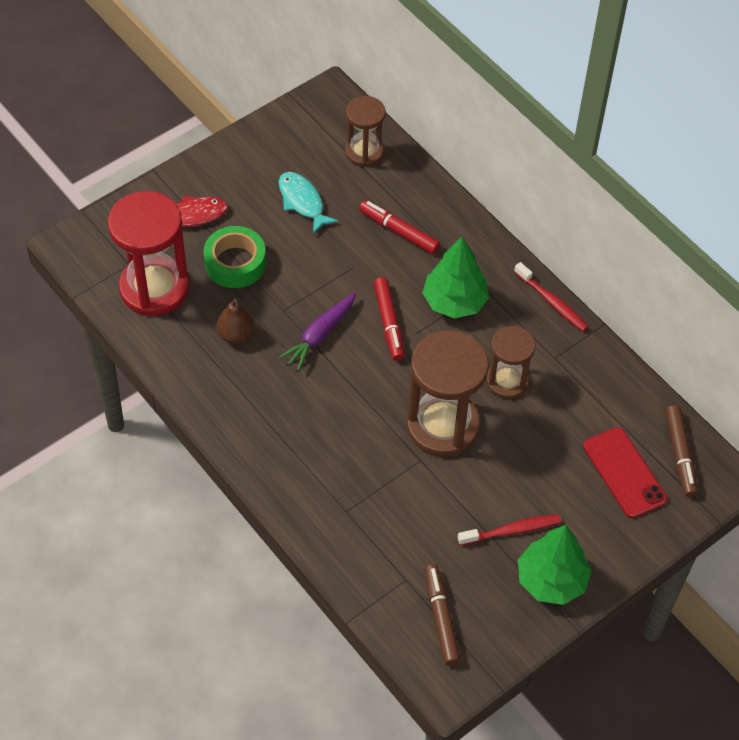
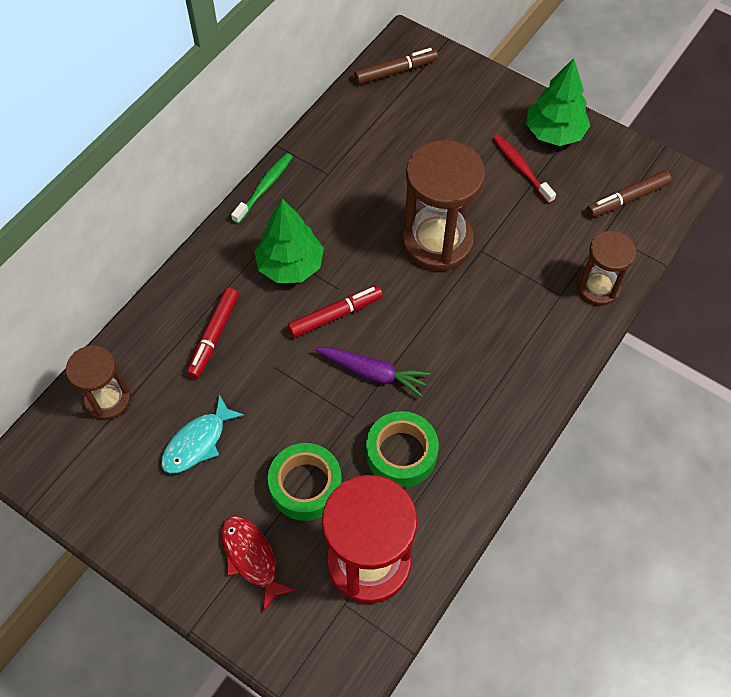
camera: 105 degrees left, 5 degrees up
(236, 335) = (401, 453): brown pear -> green tape
(507, 381) = (368, 203): brown hourglass -> brown hourglass (598, 287)
(552, 302) = (264, 188): red toothbrush -> green toothbrush
(624, 473) = (429, 104): red phone -> none

